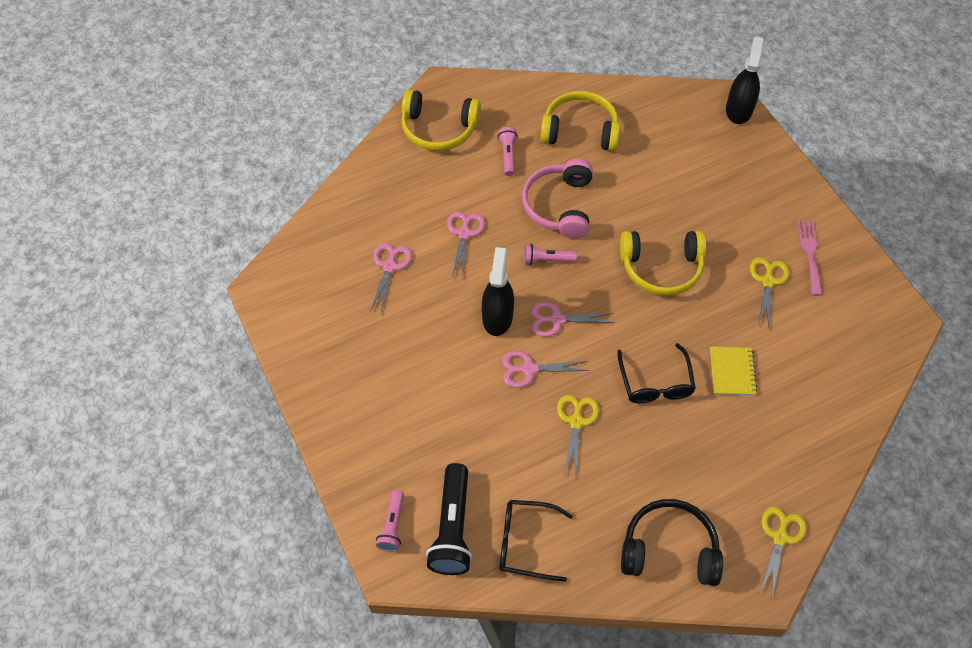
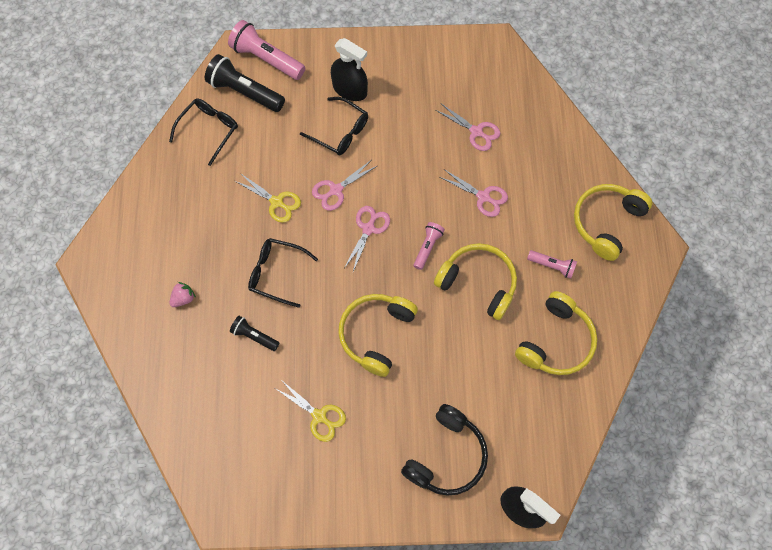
camera: 115 degrees right, 10 degrees up
(392, 526) = (267, 59): pink flashlight -> pink flashlight, size x1.80
(455, 397) = (340, 132): none -> black glasses
(497, 317) = (392, 188): black spray bottle -> black spray bottle (350, 89)
(529, 369) = (336, 190): pink scissors -> pink scissors turned 150 degrees counterclockwise
(559, 206) = (478, 283): pink headphones -> yellow headphones
(669, 549) = (150, 216): black headphones -> black headphones (446, 456)
(732, 372) = (254, 336): yellow notebook -> black flashlight
(738, 460) = (183, 298): none -> pink strawberry
(780, 537) = (113, 294): yellow scissors -> none
(809, 253) = (328, 472): pink fork -> none

